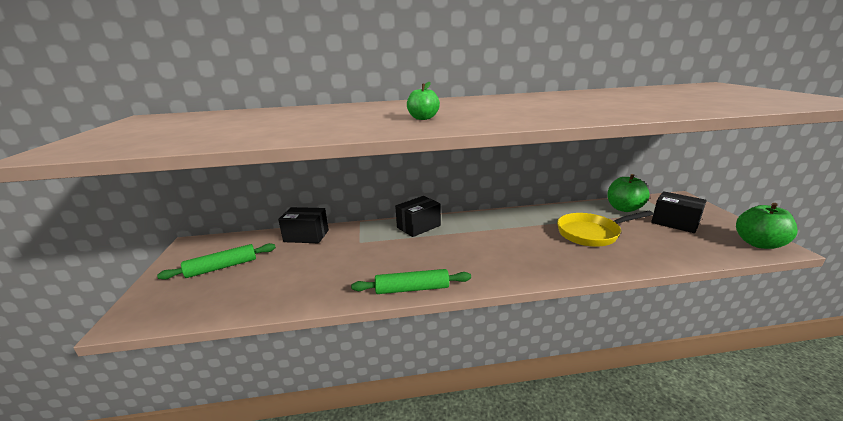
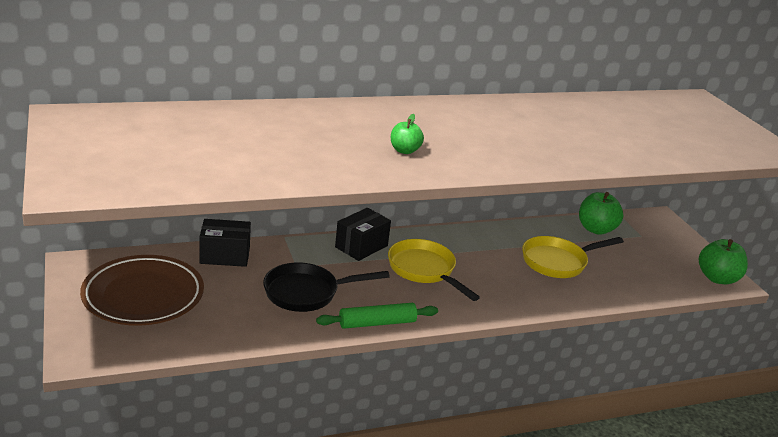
camera: 15 degrees left, 5 degrees up
(222, 267) = (143, 296): green rolling pin -> brown plate
(358, 263) = (307, 293): none -> black pan
(468, 243) = (424, 270): none -> yellow pan
(675, 223) = (645, 251): black box -> none

